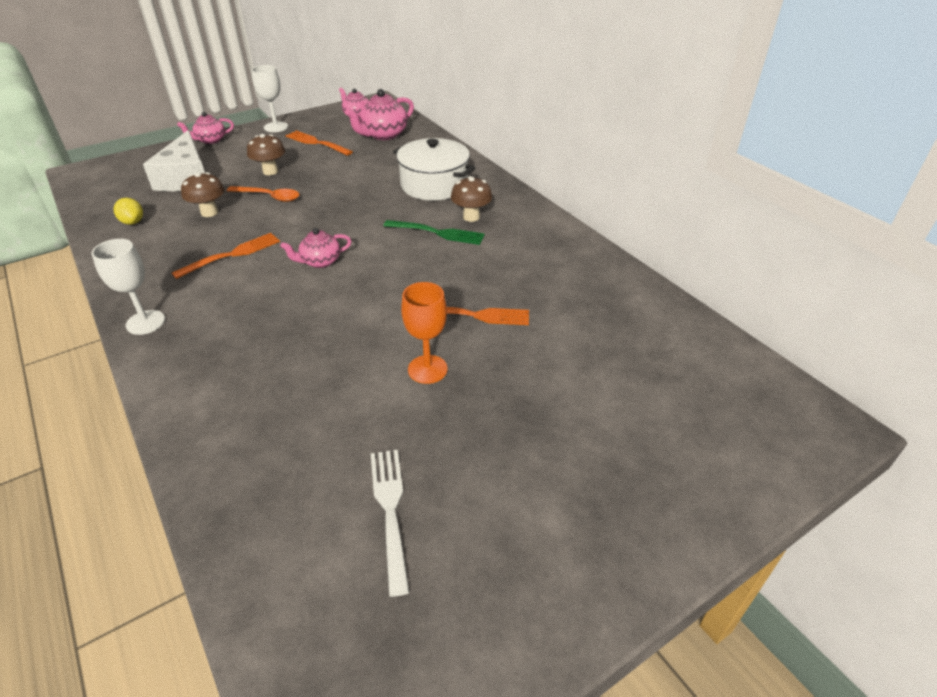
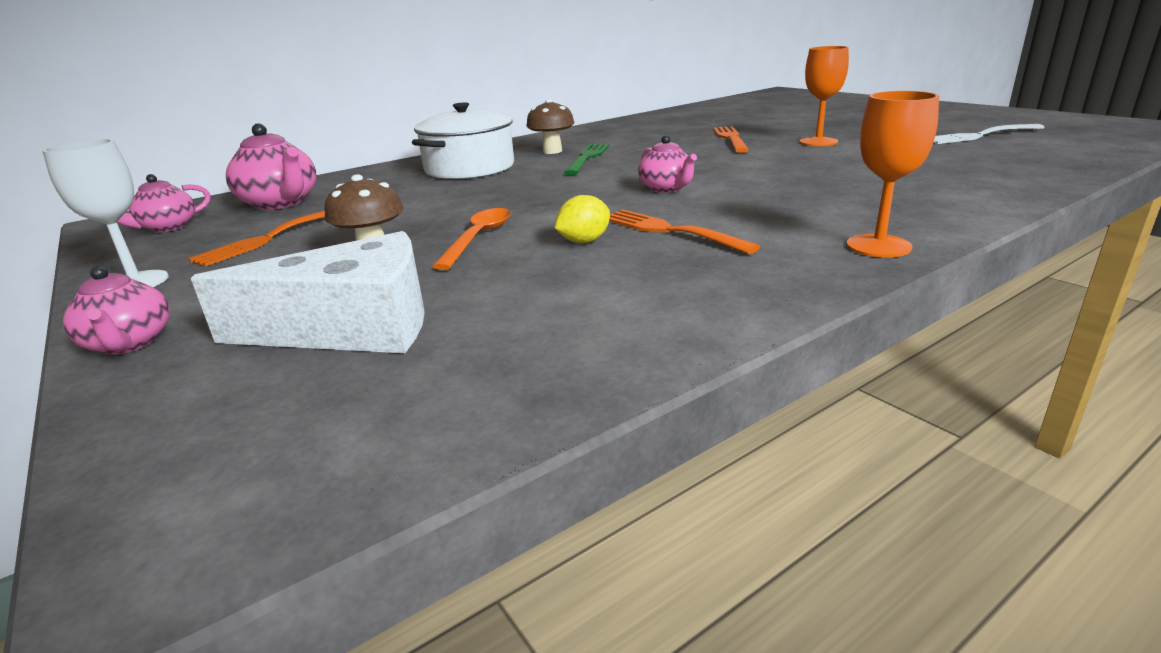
camera: 90 degrees left, 15 degrees down
(133, 222) = (571, 335): yellow lemon -> yellow lemon (584, 241)
(145, 322) = (878, 246): white goblet -> orange goblet
(209, 212) = (531, 270): brown mushroom -> none

